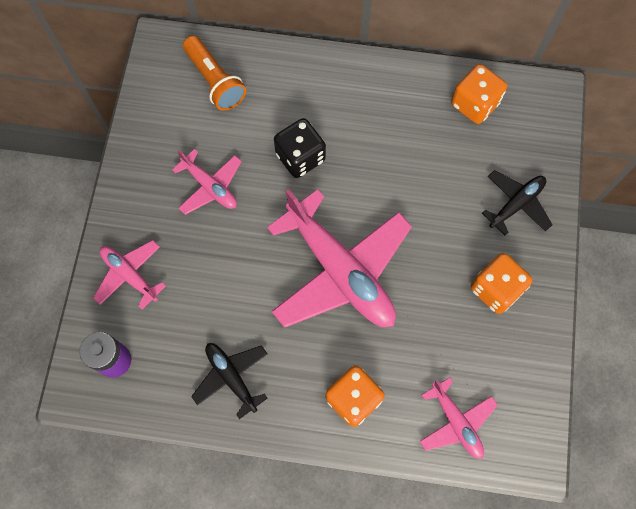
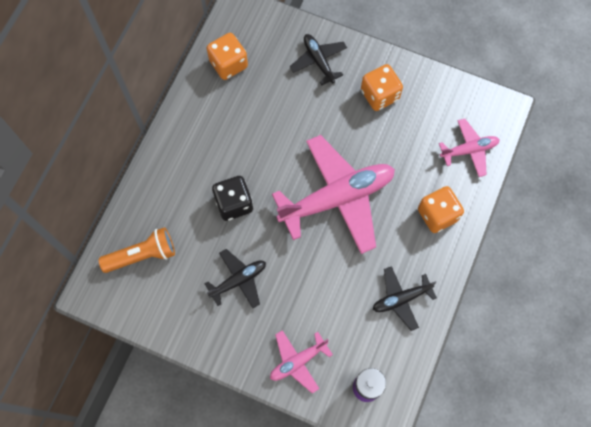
camera: 75 degrees left, 0 degrees up
(210, 186) = (238, 280): pink plane -> black plane

